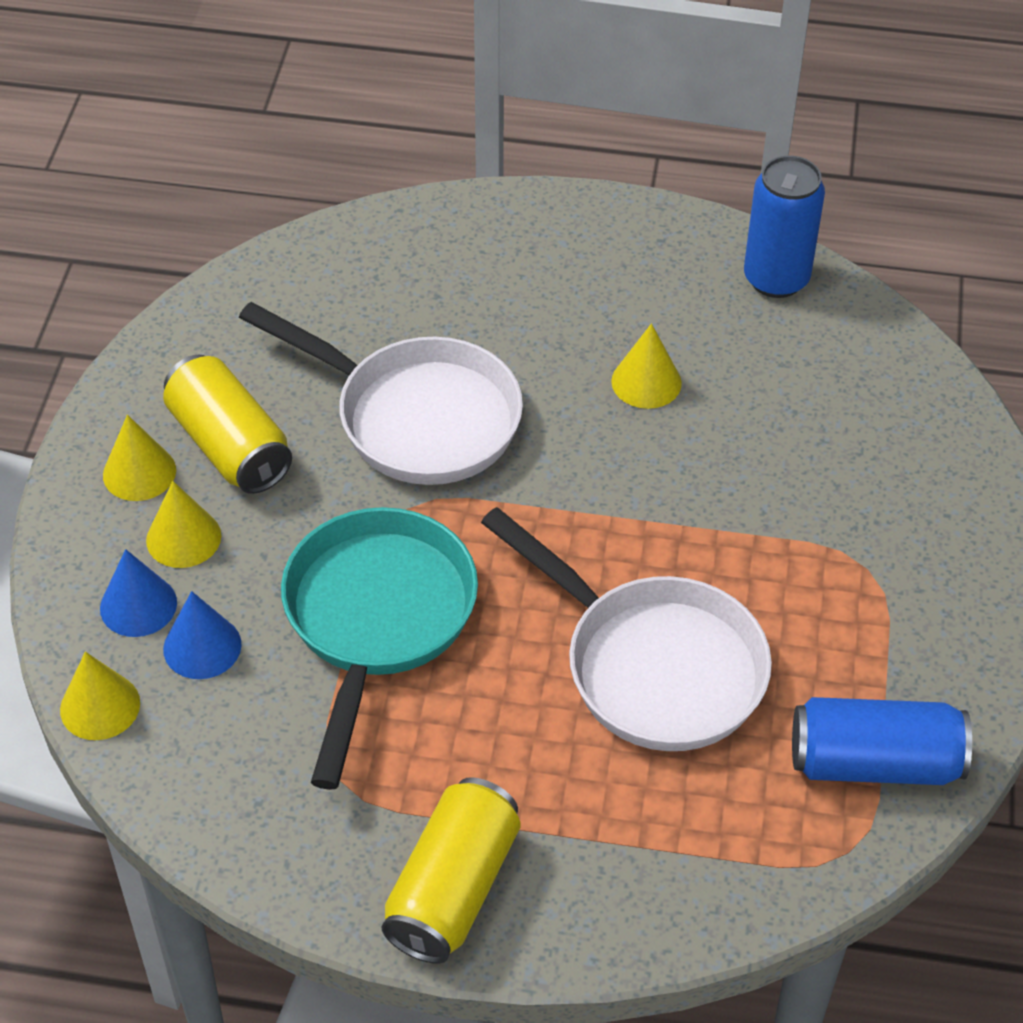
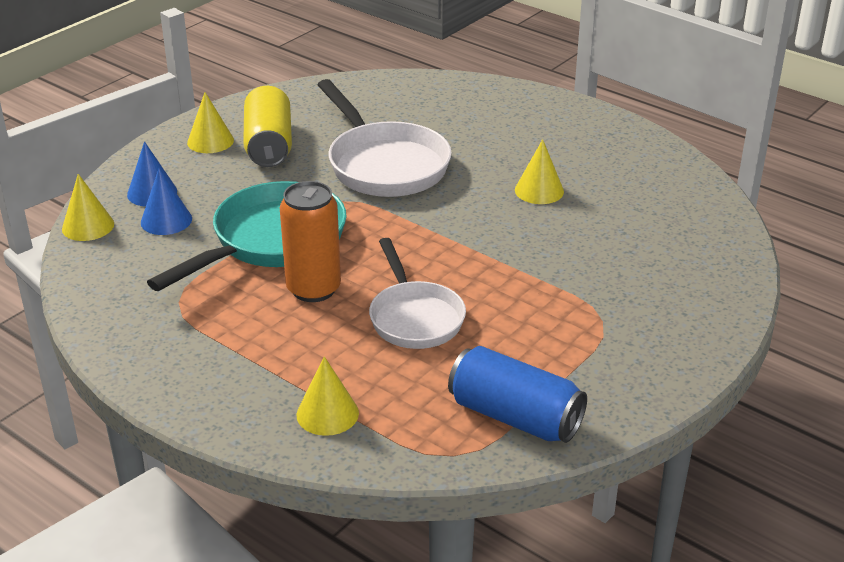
camera: 30 degrees right, 15 degrees down
(183, 538) = (205, 174): yellow cone -> yellow cone (327, 414)
(453, 888) = (189, 374): yellow can -> none
(495, 676) = (313, 289): none -> orange can
(652, 665) = (414, 317): white pan -> white pan, size x0.67
(776, 279) = (669, 170): blue can -> none

